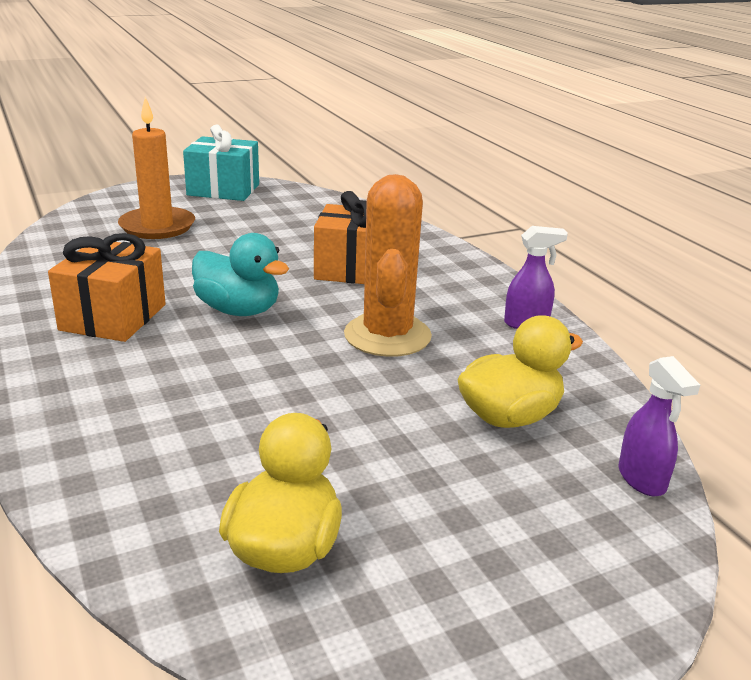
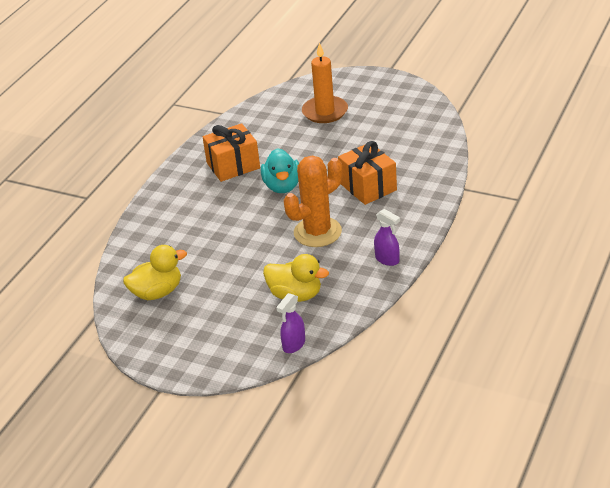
camera: 55 degrees right, 10 degrees up
(223, 190) = (397, 94): turquoise gift -> none

